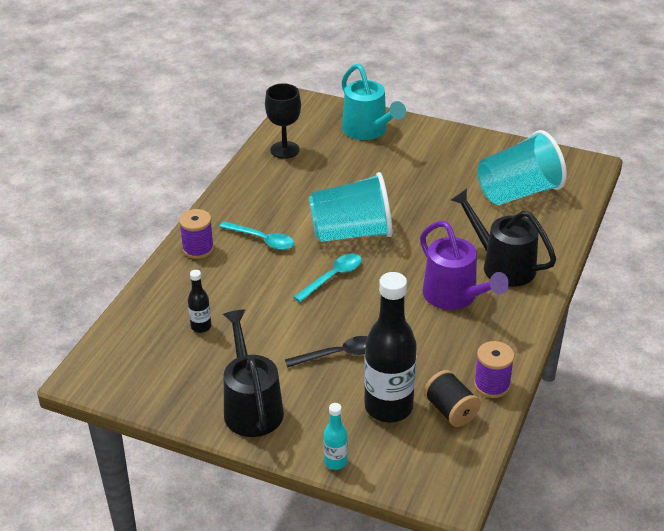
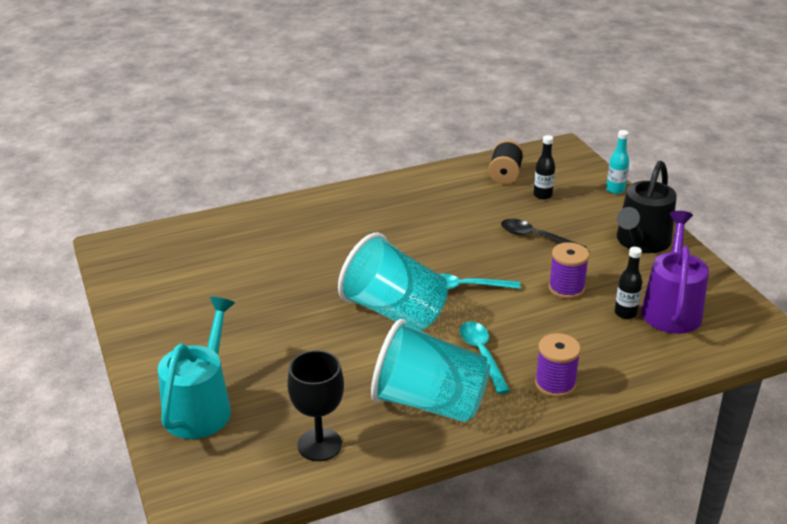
camera: 135 degrees left, 5 degrees down
(388, 407) = (542, 195): black bottle -> black bottle, size x0.46
(455, 297) = (395, 223): purple watering can -> purple watering can (671, 308)
(492, 385) = (458, 172): purple spool -> purple spool (566, 288)
(502, 265) = (325, 222): black watering can -> none
(518, 192) = (206, 260): turquoise cup -> turquoise cup (429, 402)

